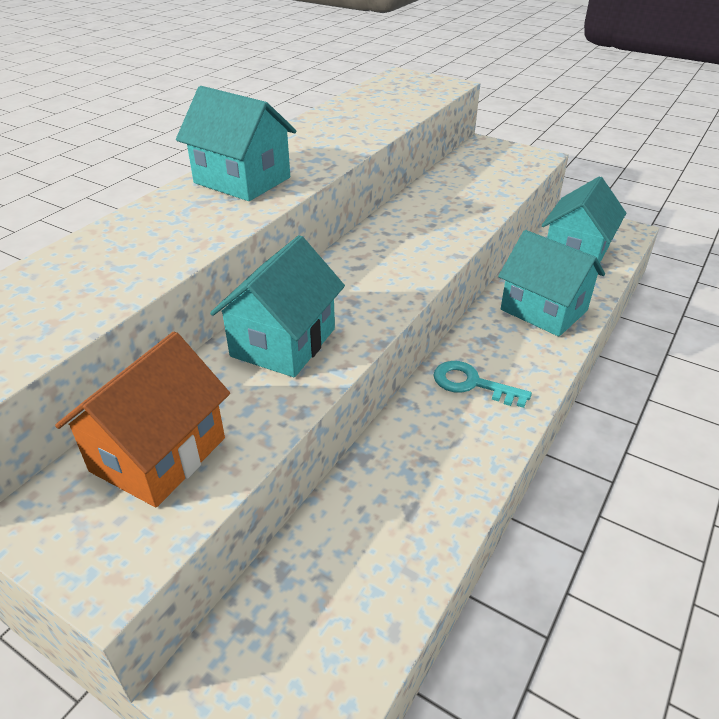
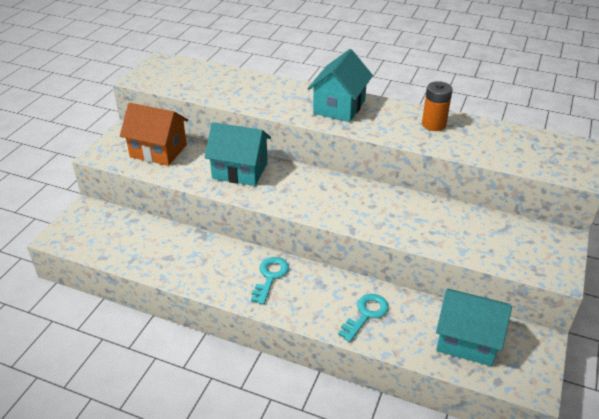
camera: 80 degrees right, 0 degrees up
(325, 129) = (433, 124): none -> orange battery
(543, 310) = (366, 315): turquoise house -> turquoise key

